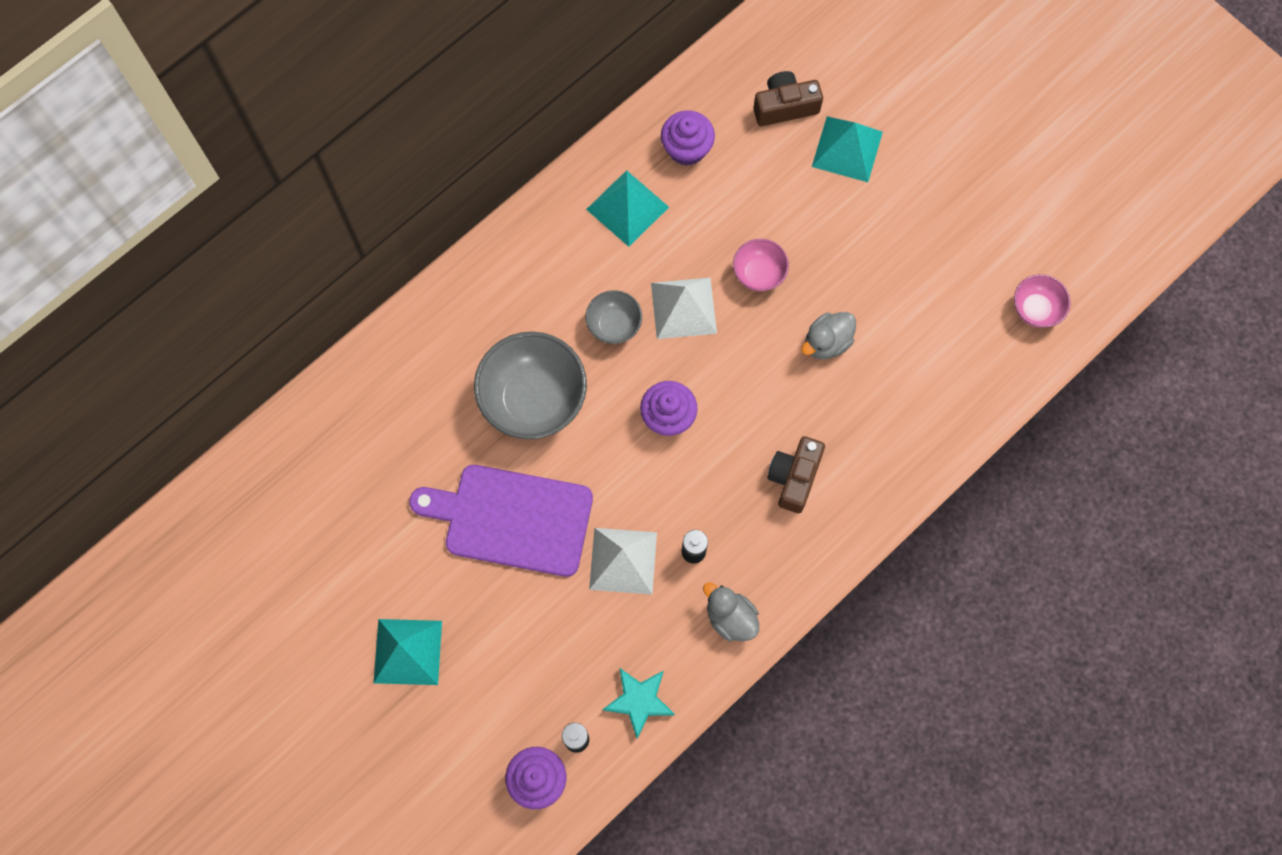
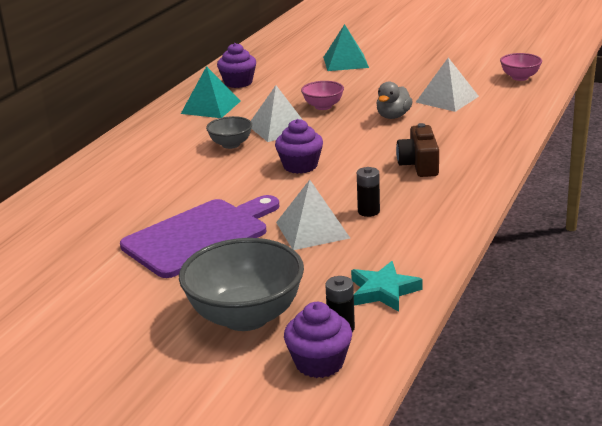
camera: 20 degrees left, 45 degrees down
(408, 651) = (138, 326): turquoise pyramid -> none
(512, 519) = (200, 236): purple cutting board -> purple cutting board turned 150 degrees clockwise
(533, 399) = (186, 184): grey bowl -> grey bowl (246, 316)
(730, 617) = (426, 231): grey duck -> none
(785, 107) = (293, 60): brown camera -> none
(913, 327) = (447, 99): none -> white pyramid

